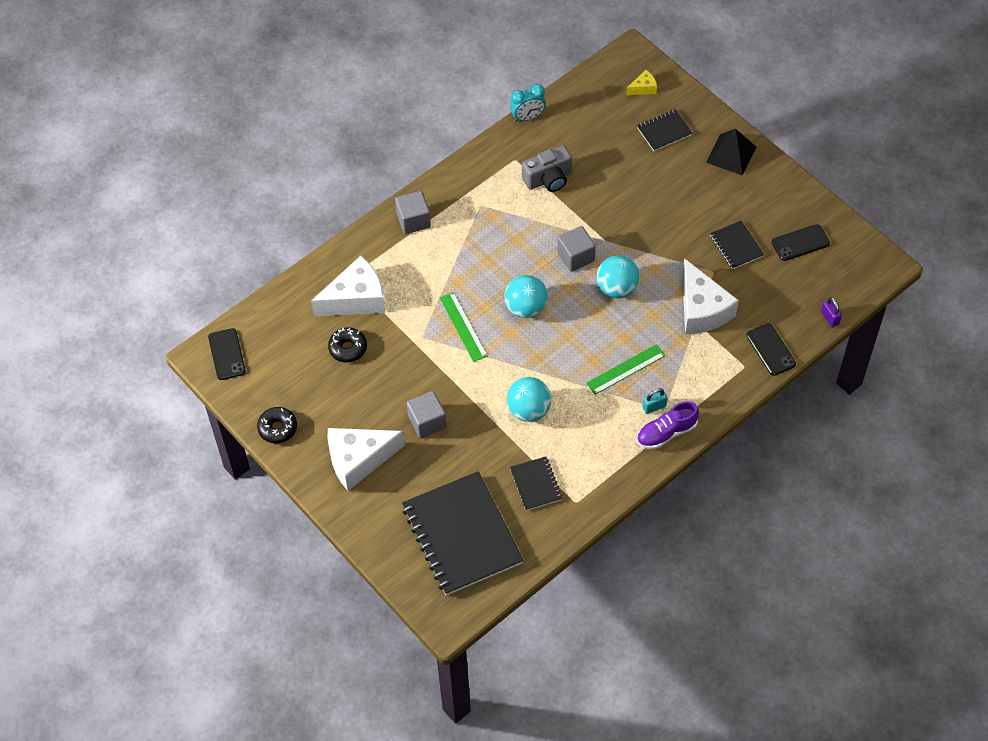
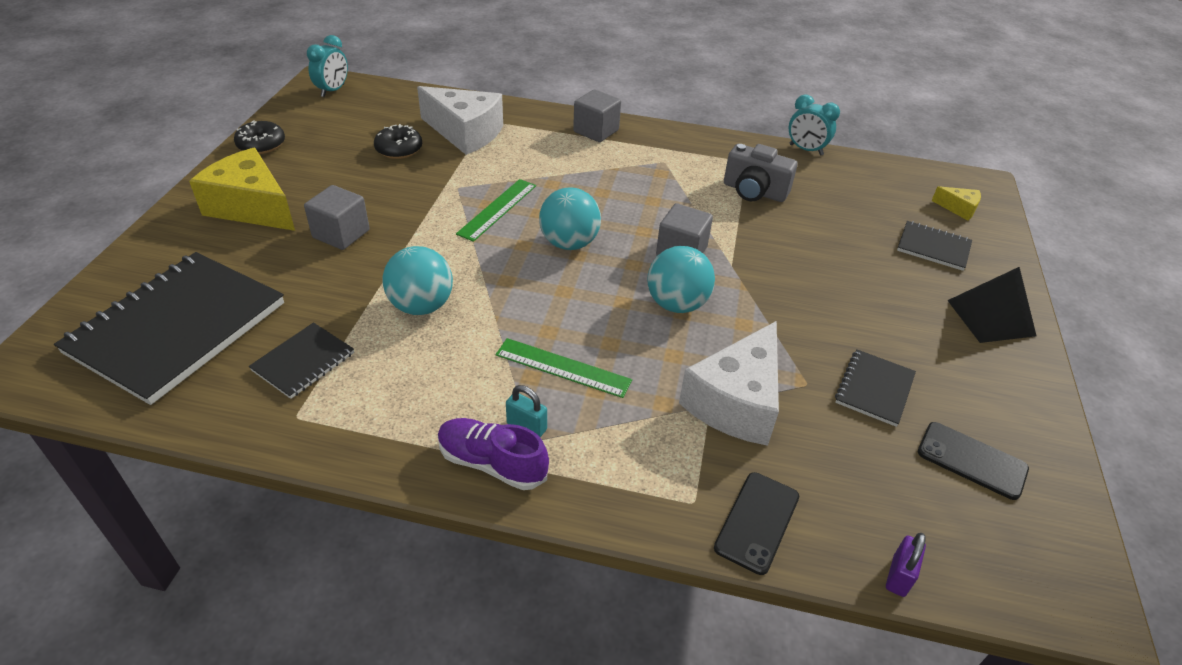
camera: 50 degrees right, 15 degrees down
(227, 354) = (333, 90): black phone -> turquoise clock
(358, 460) = (251, 207): white cheese -> yellow cheese

